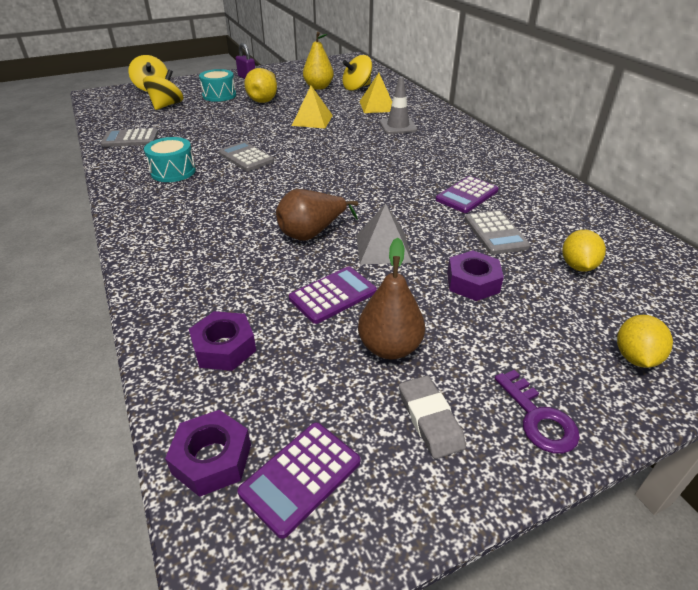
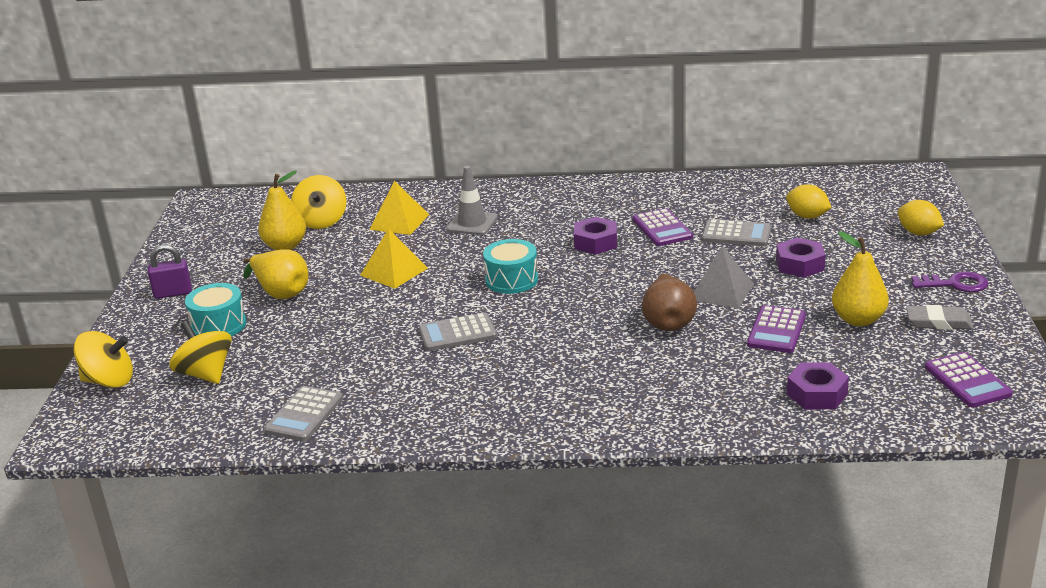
camera: 60 degrees left, 10 degrees down
(173, 171) = (448, 389): turquoise drum -> turquoise drum (511, 280)
(212, 459) = (937, 414): purple nut -> purple nut (595, 242)
(333, 295) = (776, 330): purple calculator -> purple calculator turned 150 degrees counterclockwise
(389, 347) = (858, 320): brown pear -> yellow pear

